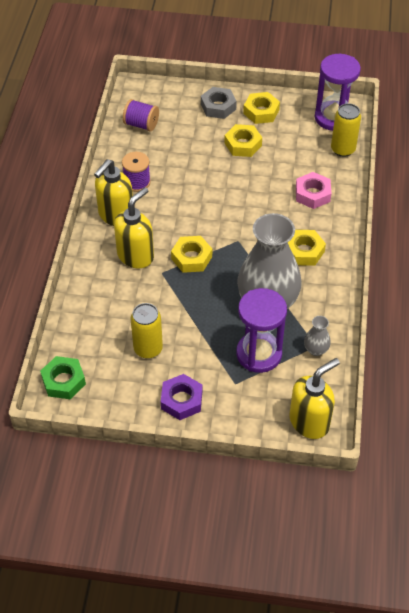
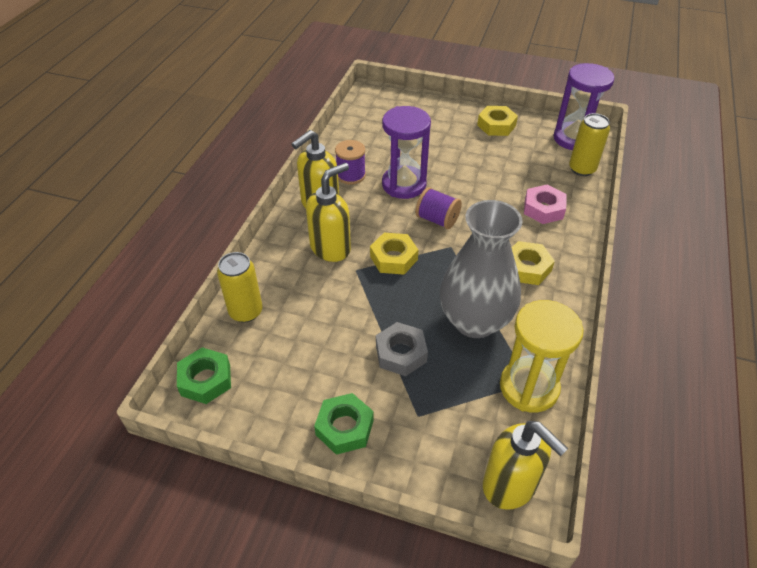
camera: 10 degrees right, 5 degrees down
(141, 124) = (369, 124): purple spool -> purple spool (437, 219)
(148, 349) = (318, 355): yellow can -> yellow can (246, 312)
(181, 400) = (344, 427): purple nut -> green nut
(218, 107) = (452, 116): grey nut -> grey nut (401, 353)
(243, 144) = (472, 153): yellow nut -> none
(259, 354) = (455, 382): purple hourglass -> purple hourglass (404, 184)
(309, 421) = (510, 485): yellow soap dispenser -> yellow soap dispenser turned 75 degrees clockwise
(316, 350) = (529, 387): grey vase -> yellow hourglass

